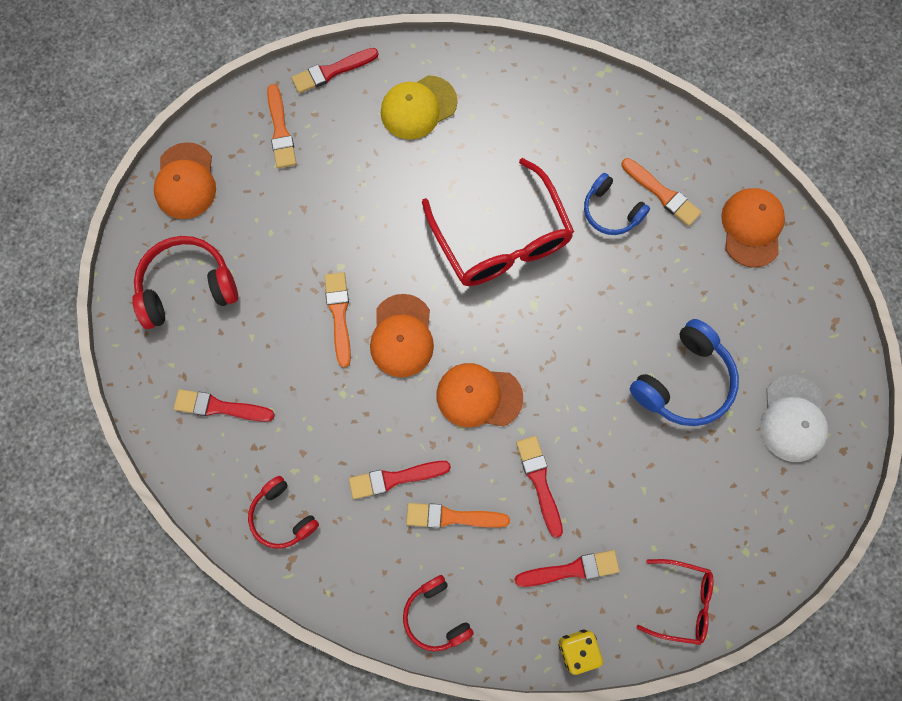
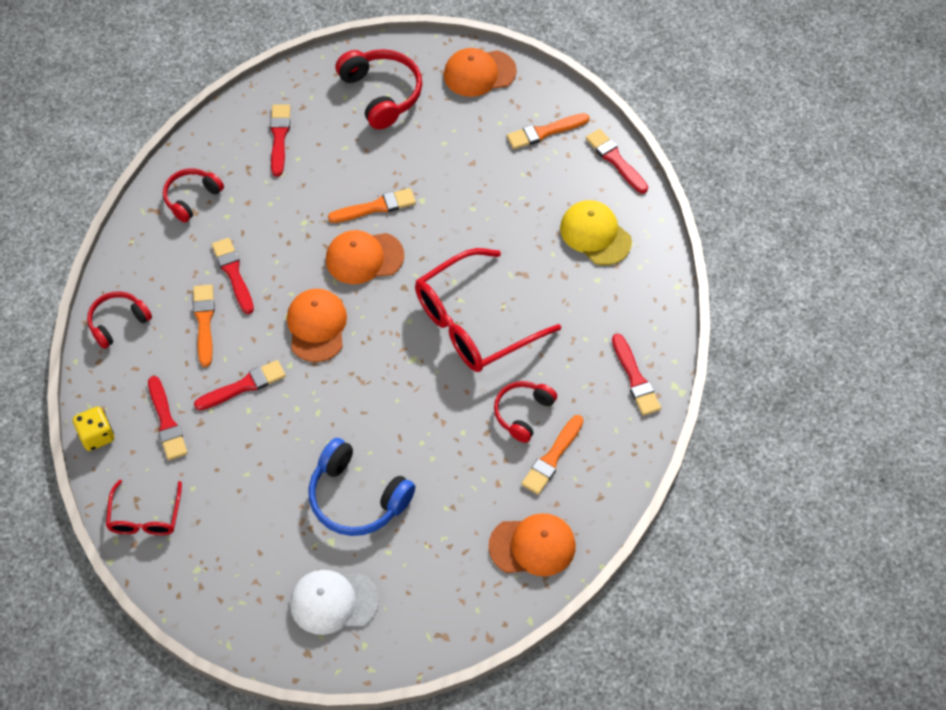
camera: 80 degrees right, 15 degrees down
(588, 105) = (635, 378): none -> red brush
(611, 211) = (523, 413): blue headphones -> red headphones

